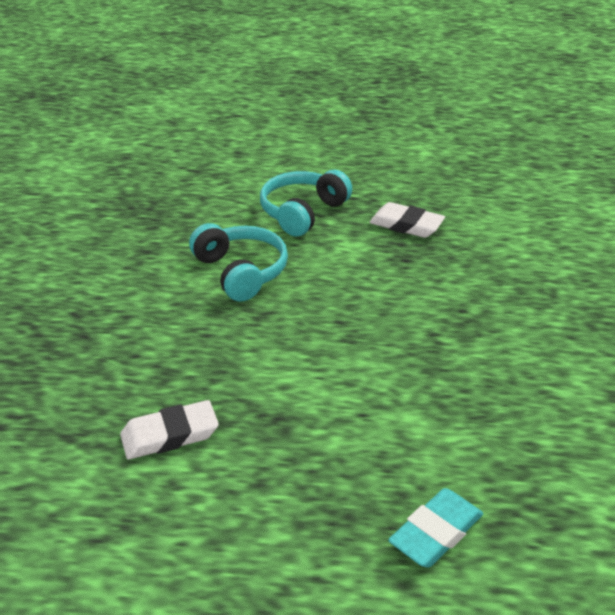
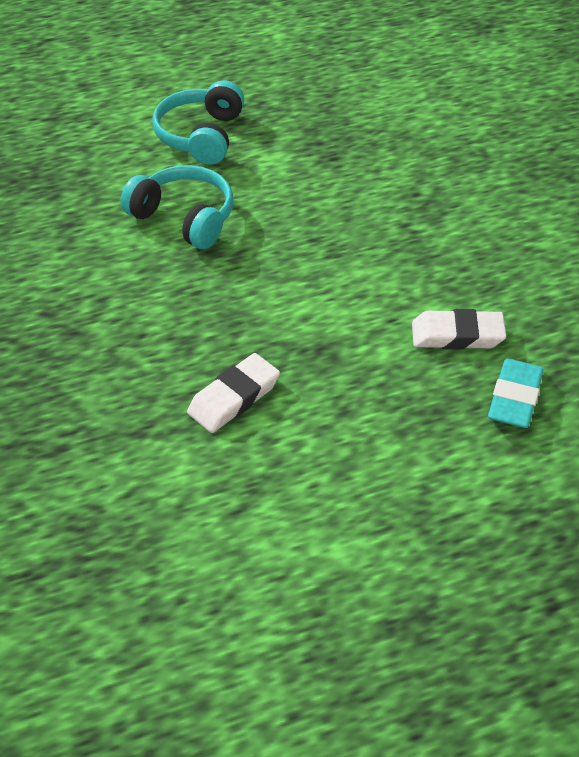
camera: 25 degrees left, 10 degrees up
(406, 225) = (312, 121): white eraser -> white eraser (457, 335)

